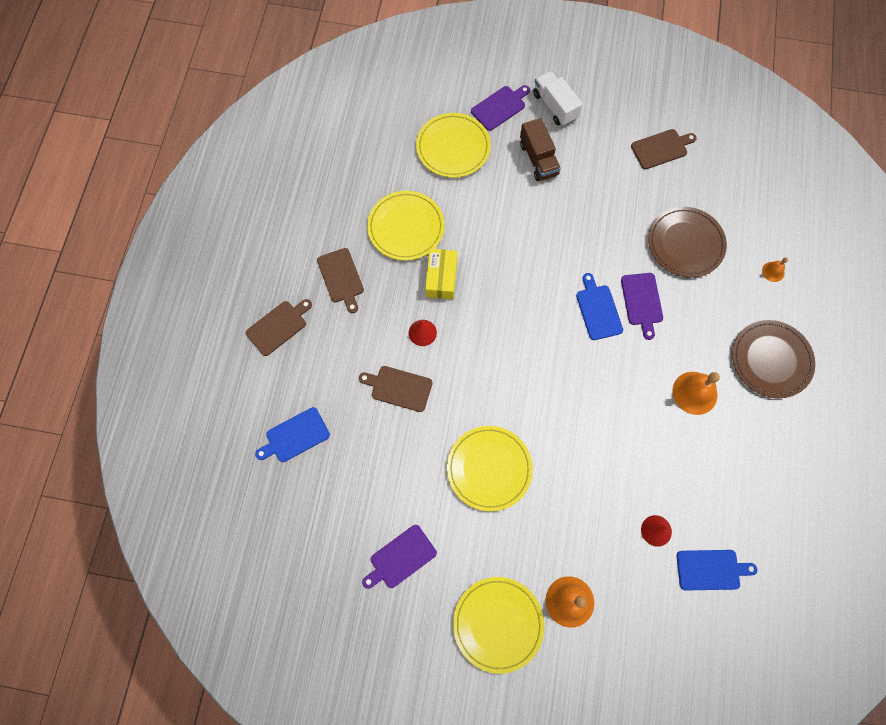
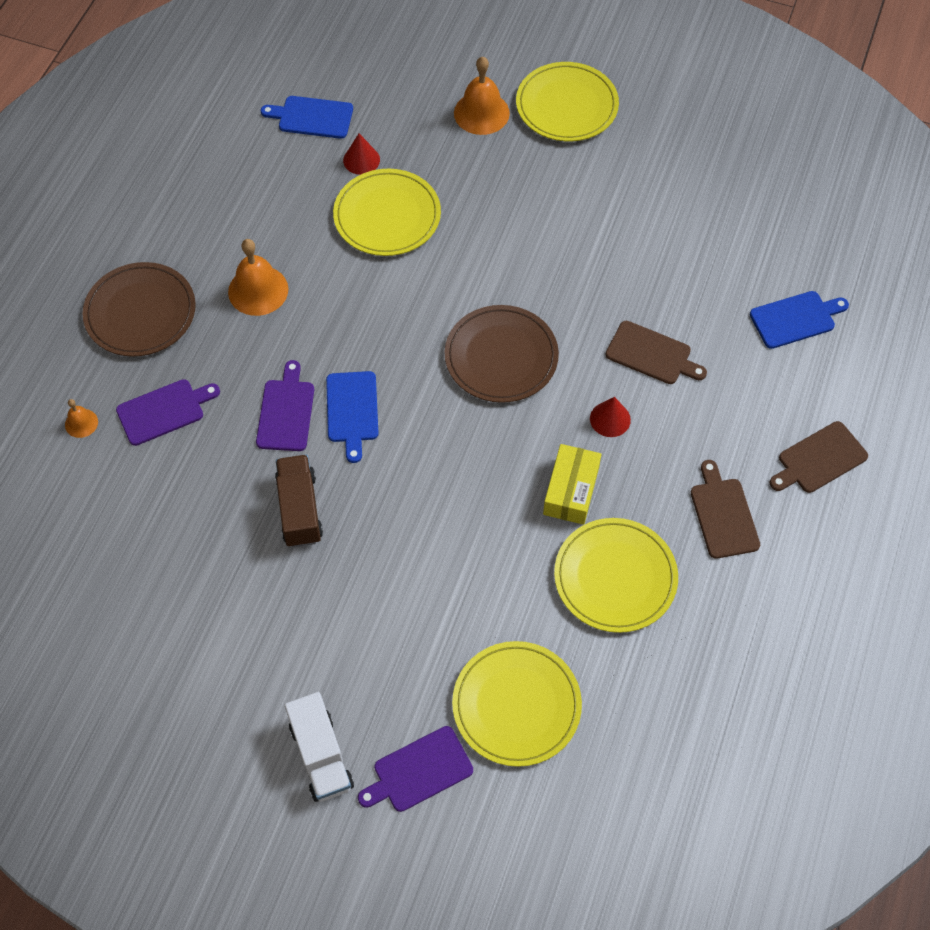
camera: 170 degrees left, 10 degrees down
(400, 558) = (670, 177): purple cutting board -> purple cutting board (164, 411)
(489, 468) = (547, 248): yellow plate -> yellow plate (387, 216)
(538, 159) = (377, 658): brown truck -> brown truck (299, 509)
(661, 148) = (167, 643): brown cutting board -> none
(685, 243) = (191, 483): brown plate -> brown plate (501, 357)

